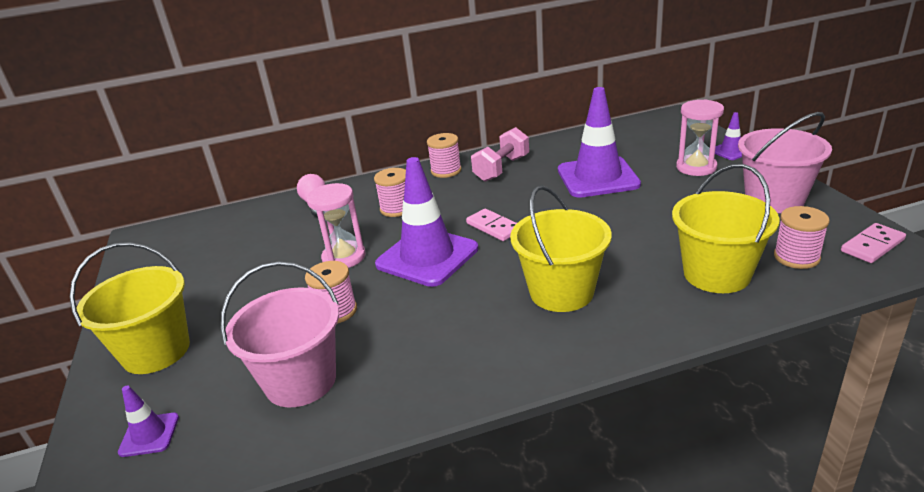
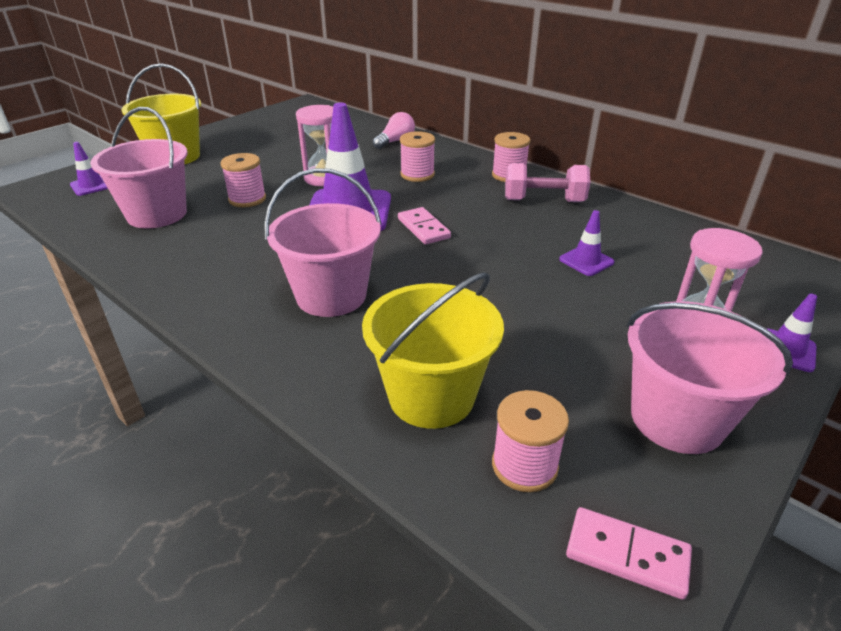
camera: 55 degrees right, 5 degrees up
(493, 227) = (423, 228): pink domino -> pink domino turned 45 degrees counterclockwise
(561, 292) = (331, 295): yellow bucket -> pink bucket
(597, 177) = (586, 261): purple traffic cone -> purple traffic cone, size x0.45

